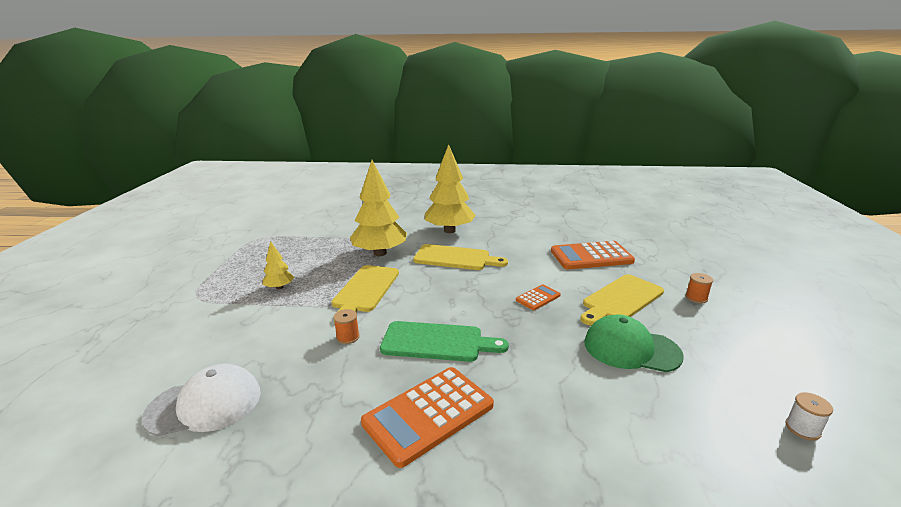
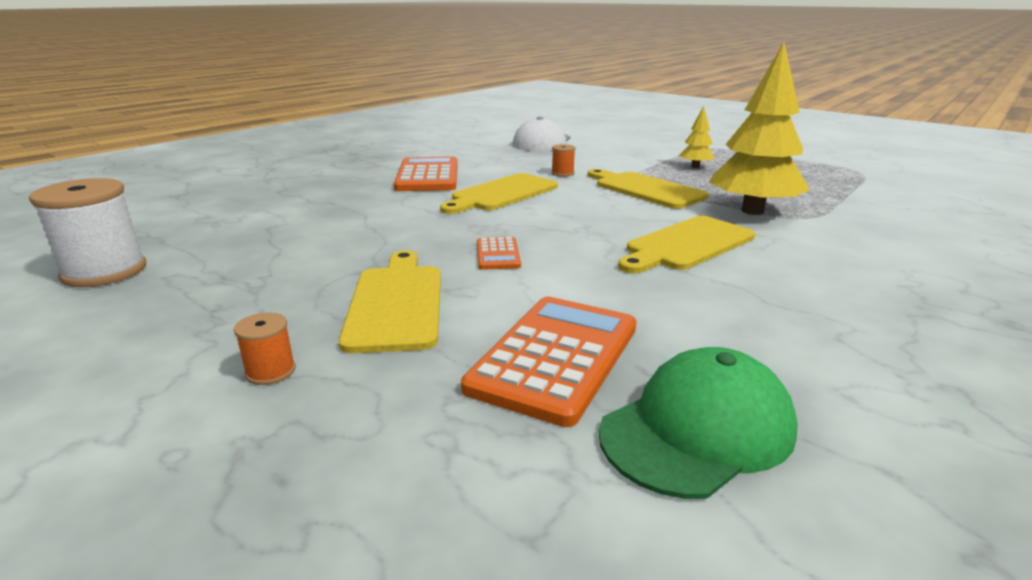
camera: 125 degrees right, 0 degrees up
(437, 342) = (502, 194): green cutting board -> yellow cutting board
(449, 230) = (826, 272): yellow tree -> none
(631, 349) = (325, 258): green cap -> green cap (698, 429)
(802, 429) = (105, 272): white spool -> white spool, size x2.10

